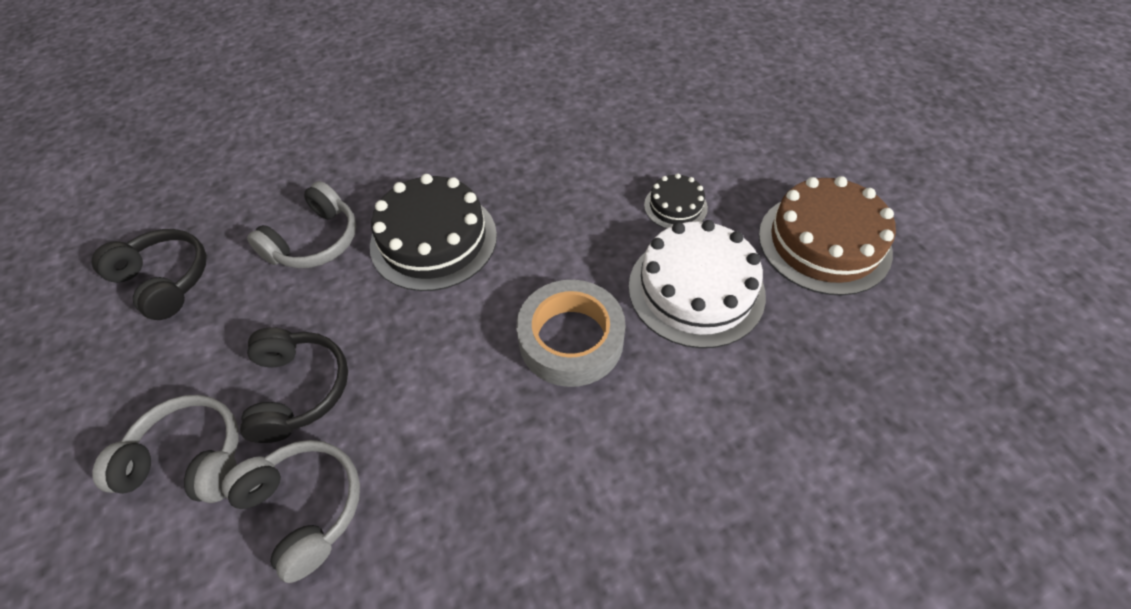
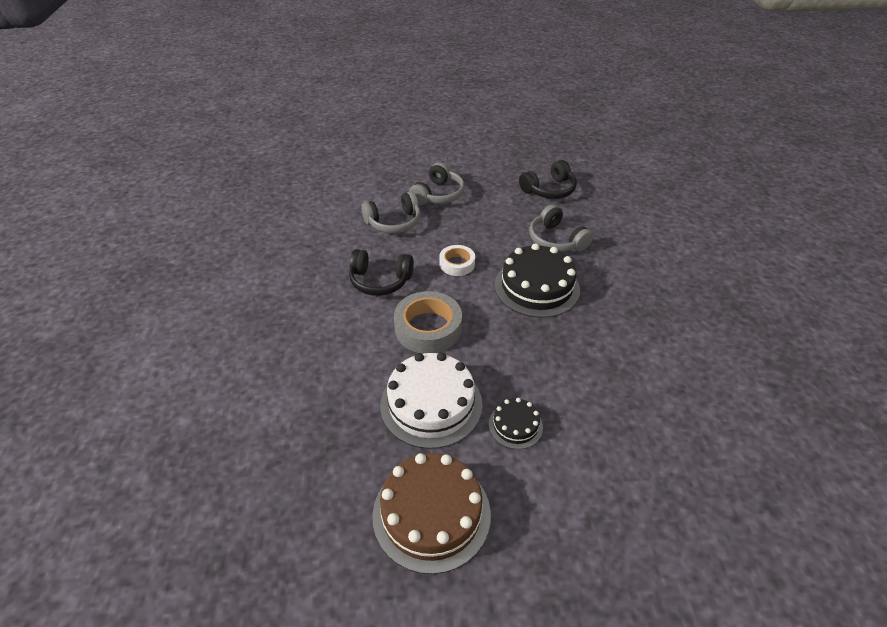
camera: 110 degrees right, 10 degrees down
(299, 390) = (455, 226): black headphones -> black headphones (380, 281)
(410, 351) = (457, 264): none -> white tape

